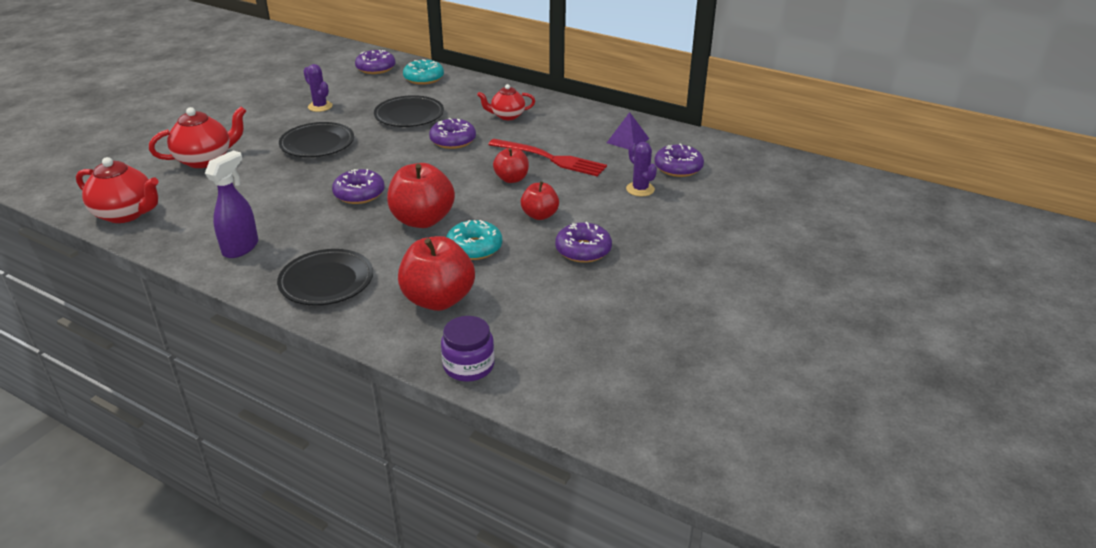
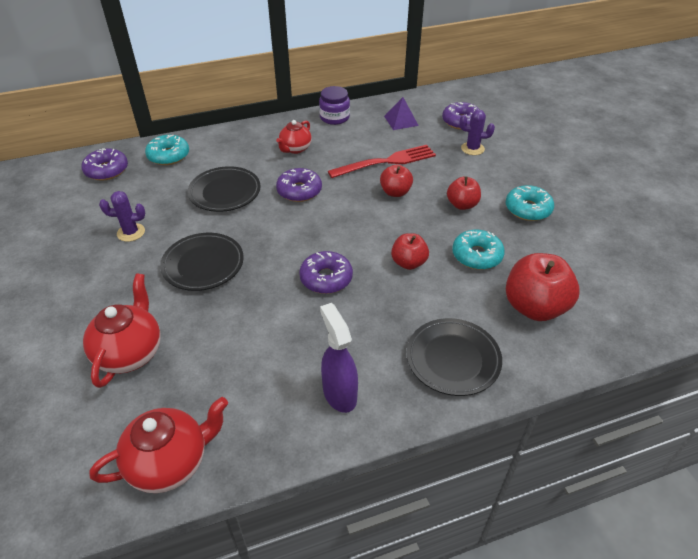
camera: 50 degrees left, 10 degrees up
(422, 220) = (408, 263): red apple -> red apple, size x0.58
(468, 366) = (634, 331): purple jar -> purple jar (334, 117)
(583, 250) = (528, 209): purple donut -> turquoise donut

